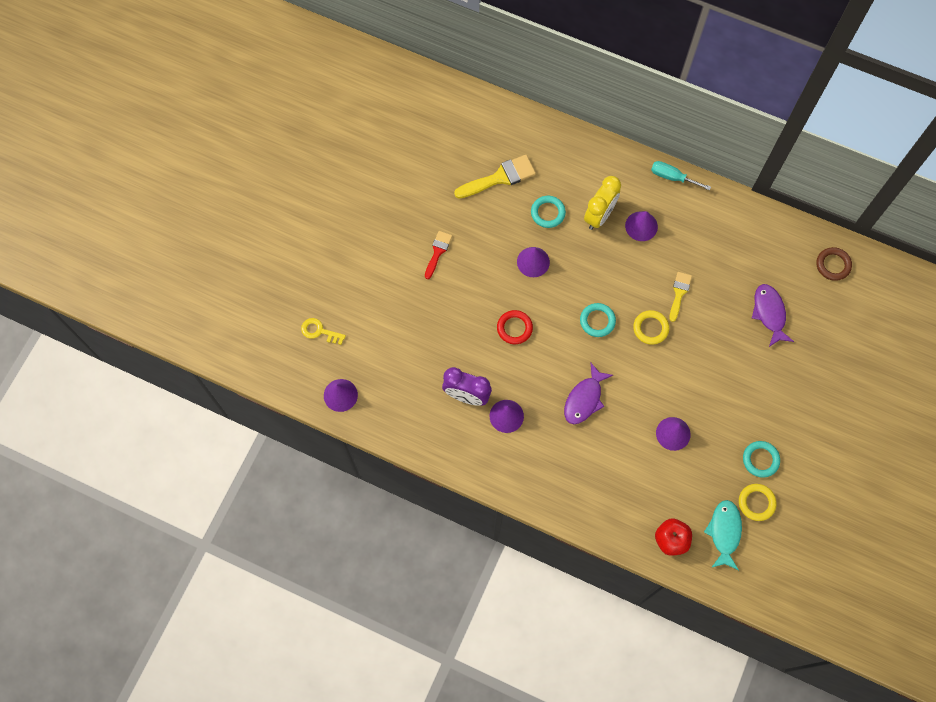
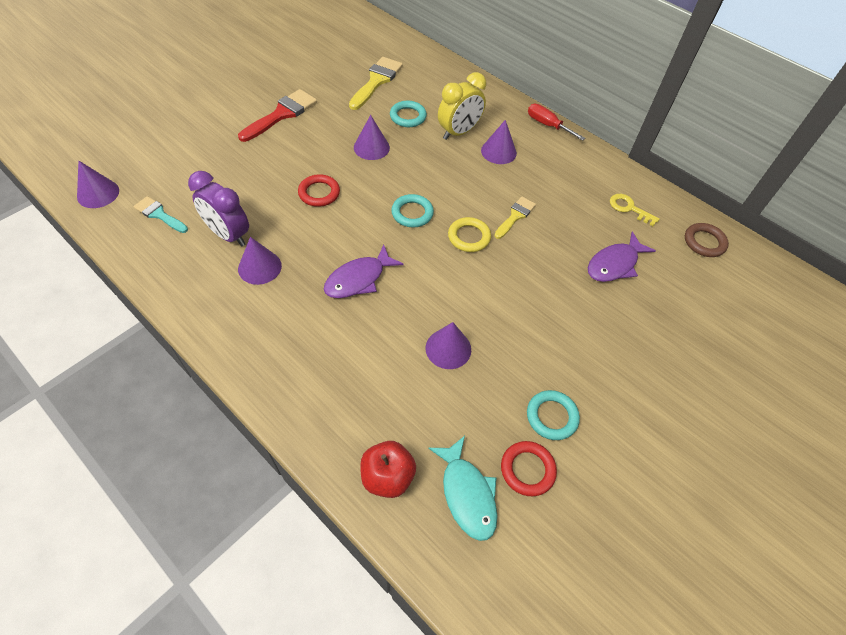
camera: 15 degrees right, 15 degrees down
(319, 331) = (121, 138): yellow key -> yellow key (629, 208)
(401, 397) = (159, 214): none -> turquoise brush
(437, 252) = (282, 114): red brush -> red brush, size x1.63
(500, 177) = (376, 81): yellow brush -> yellow brush turned 60 degrees counterclockwise
(672, 177) = (547, 125): turquoise screwdriver -> red screwdriver
(724, 532) = (467, 494): turquoise fish -> turquoise fish turned 135 degrees clockwise
(756, 503) = (527, 469): yellow ring -> red ring
(769, 313) = (614, 264): purple fish -> purple fish turned 135 degrees counterclockwise

